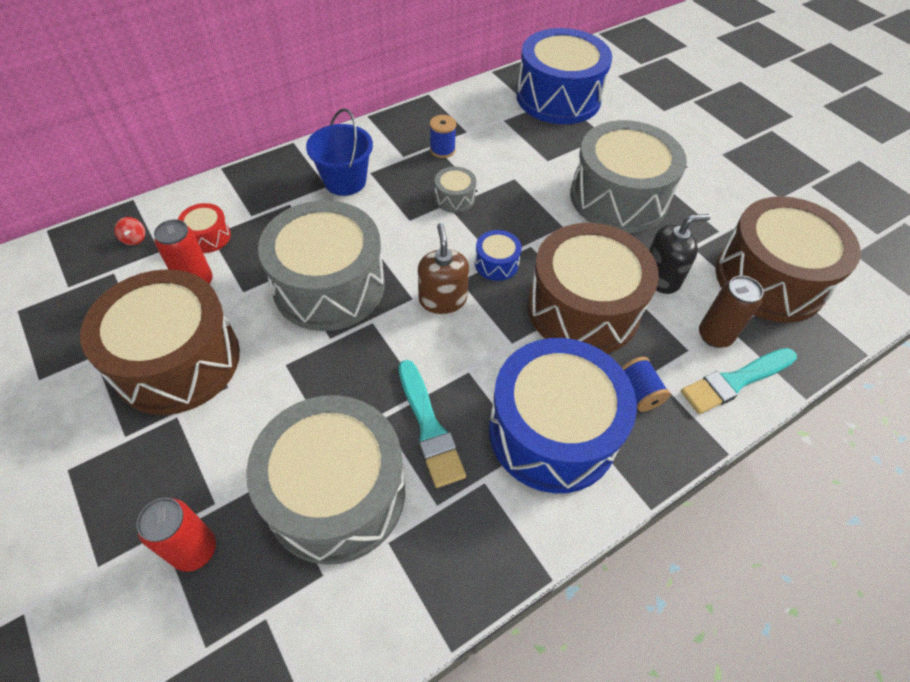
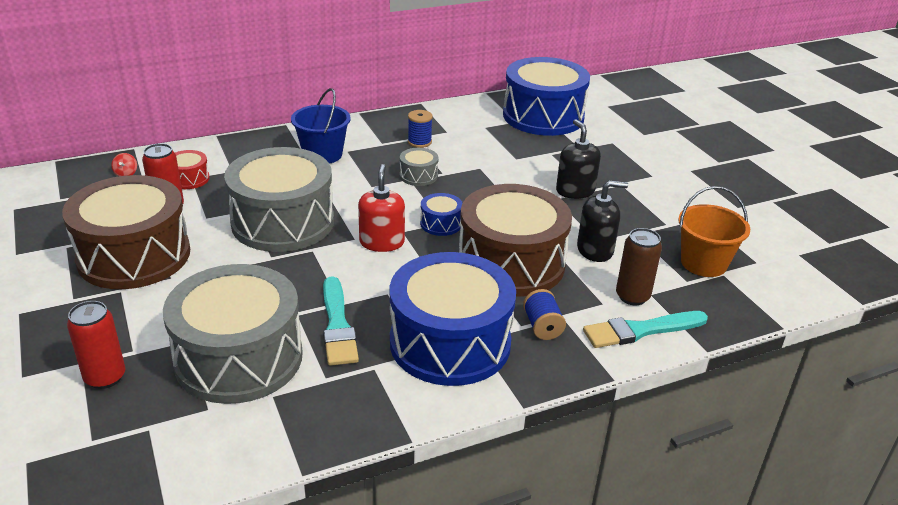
camera: 10 degrees right, 20 degrees down
(442, 299) = (382, 242): brown soap dispenser -> red soap dispenser
(618, 198) = (575, 191): grey drum -> black soap dispenser
(769, 279) = (703, 263): brown drum -> orange bucket

